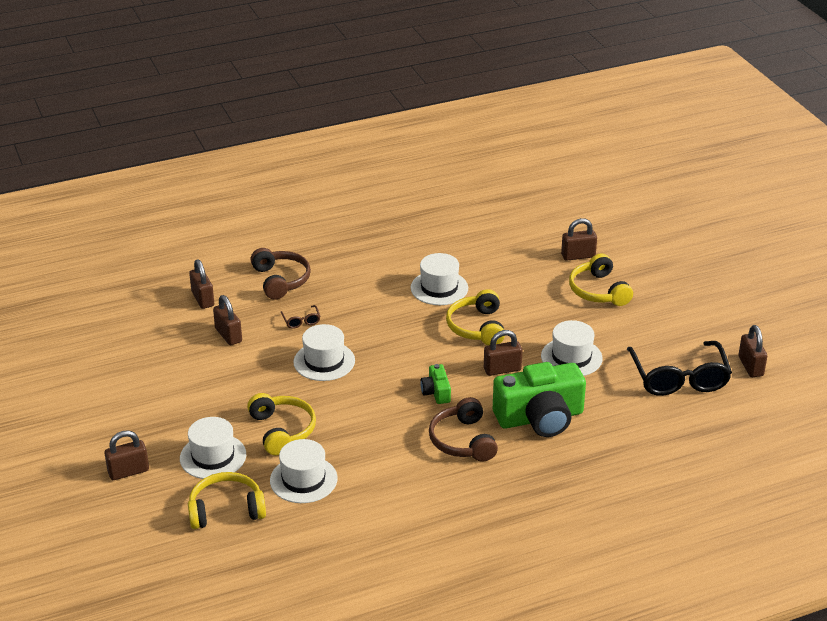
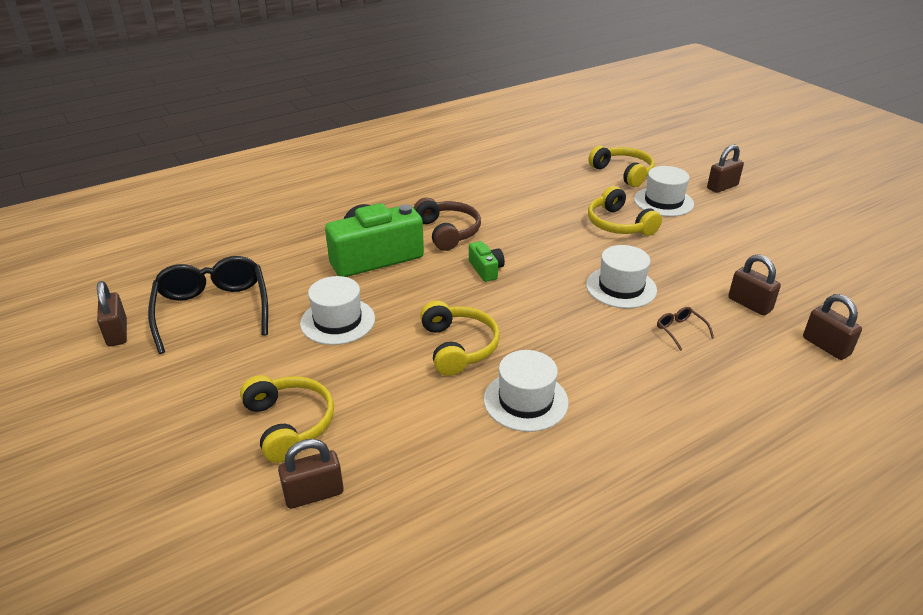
camera: 170 degrees right, 0 degrees up
(226, 510) = (623, 173): yellow headphones -> yellow headphones turned 105 degrees counterclockwise
(280, 280) = (752, 386): brown headphones -> none
(303, 479) = (576, 194): white hat -> none
(502, 369) = (419, 299): brown padlock -> none

